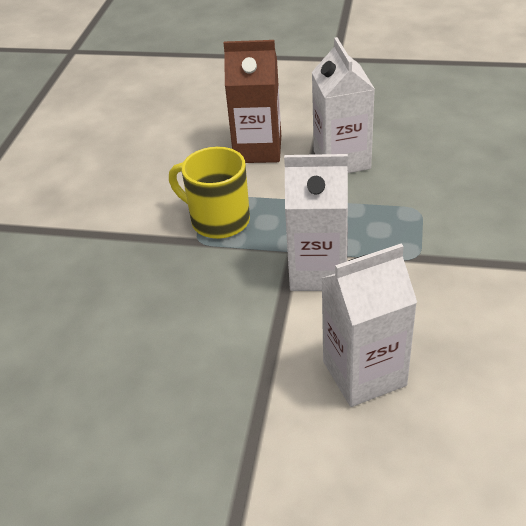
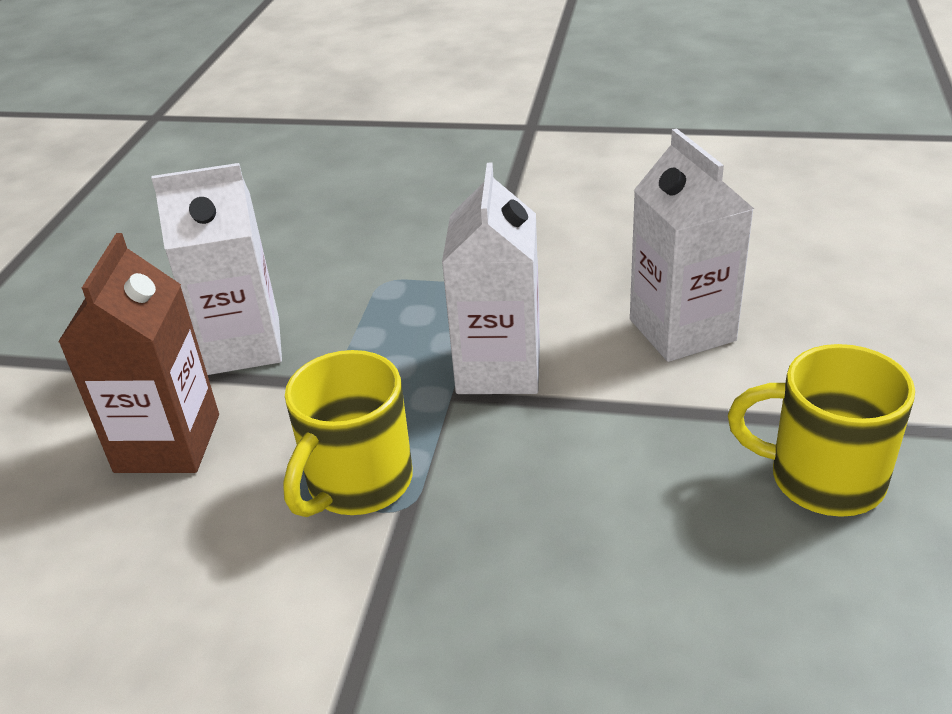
camera: 90 degrees left, 5 degrees down
(191, 438) = (822, 479): none -> yellow mug

